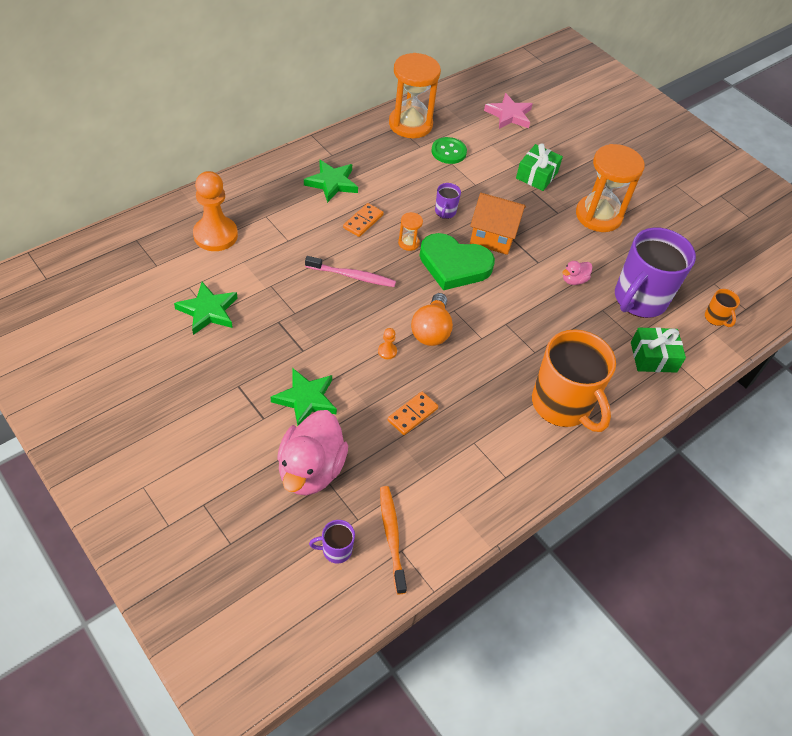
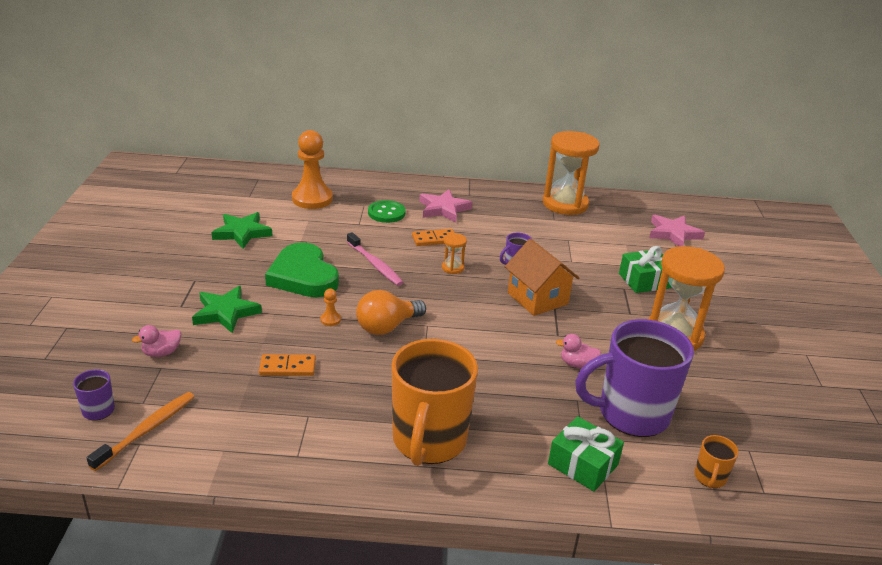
camera: 45 degrees right, 20 degrees down
(311, 470) = (161, 353): pink duck -> pink duck, size x0.45
(332, 183) = (443, 209): green star -> pink star
(448, 152) = (576, 232): green button -> green button (386, 213)
(454, 265) = (472, 298): green heart -> green heart (303, 276)

